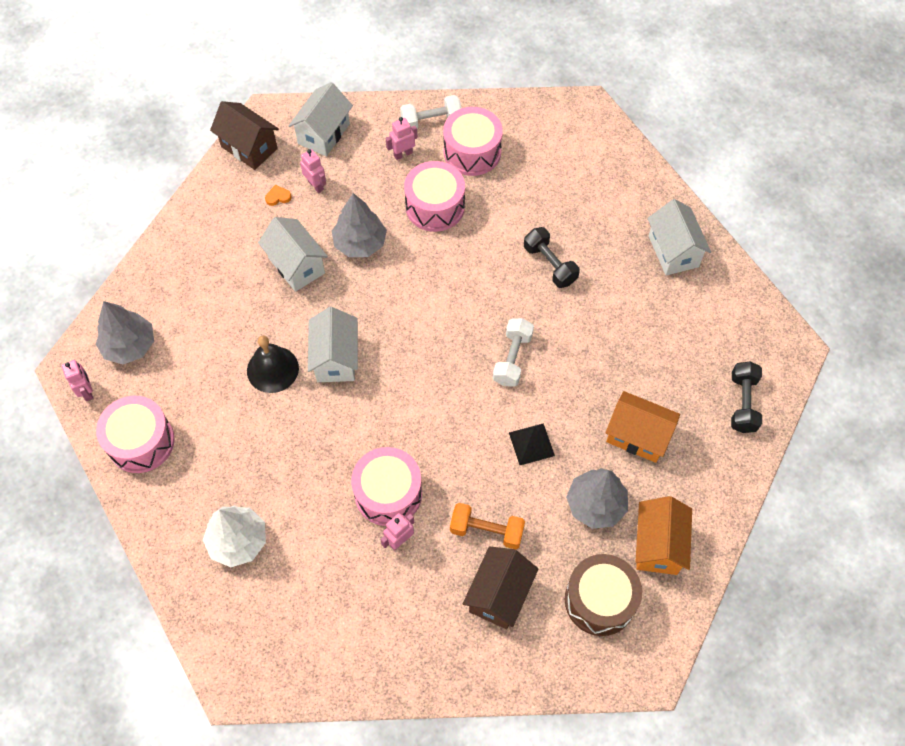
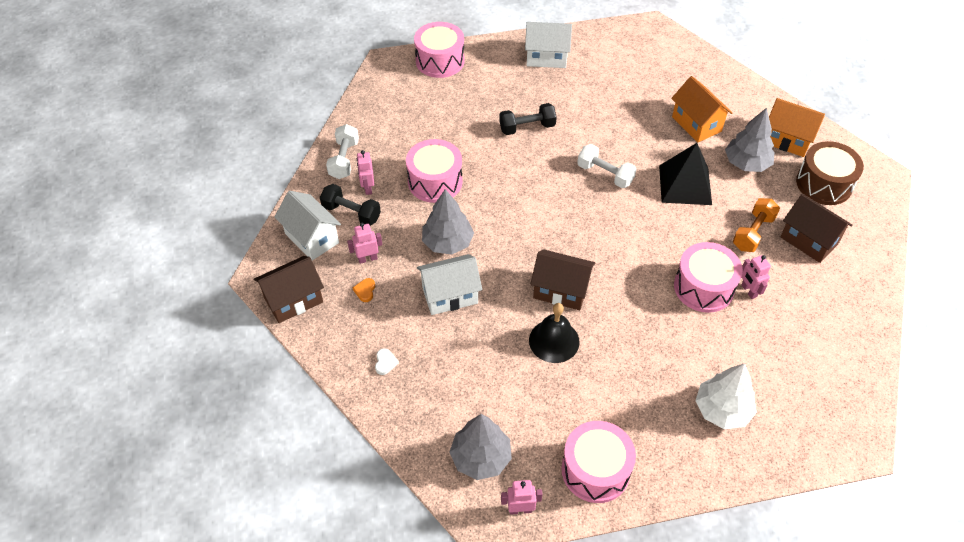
camera: 70 degrees left, 10 degrees down
(205, 240) = (385, 362): none -> white heart
(335, 358) = (561, 290): white house -> brown house
(472, 152) = (392, 142): pink drum -> pink drum (440, 61)
(531, 444) = (685, 185): black pyramid -> black pyramid, size x1.62
(637, 436) = (696, 124): orange house -> orange house turned 75 degrees counterclockwise
(742, 403) = (687, 63): black dumbbell -> black dumbbell (351, 213)

